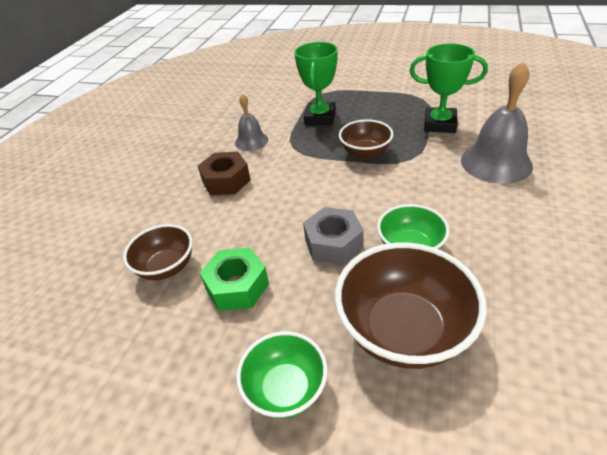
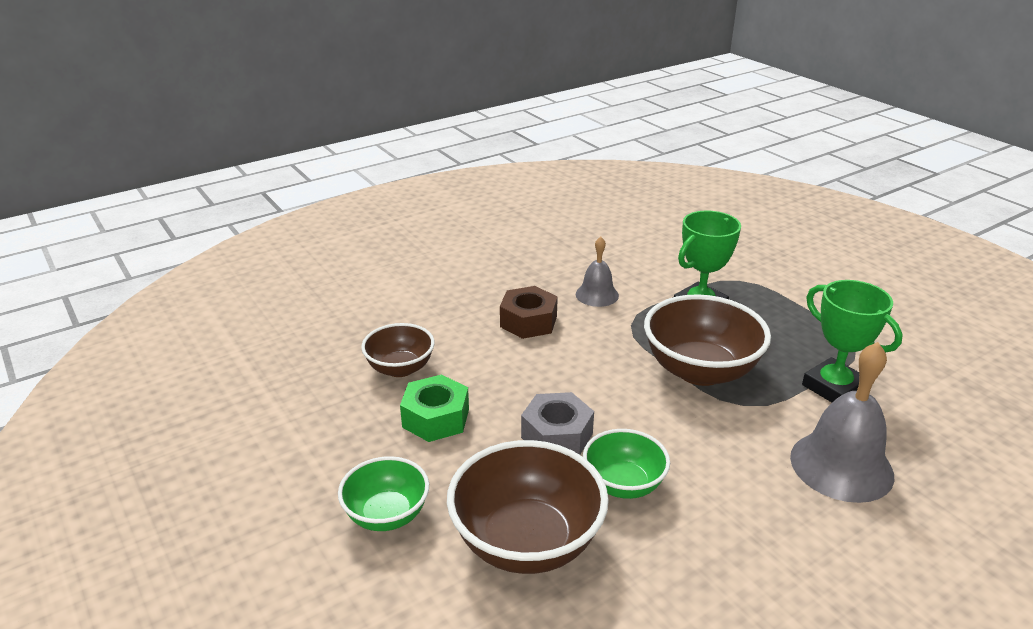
camera: 35 degrees right, 10 degrees down
(365, 153) = (700, 370): brown bowl -> brown bowl, size x1.68

